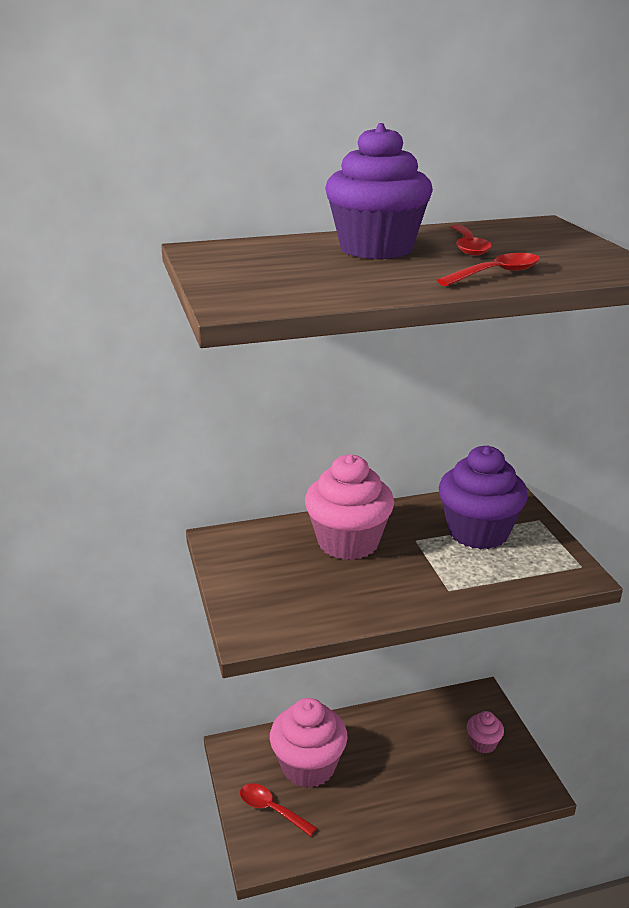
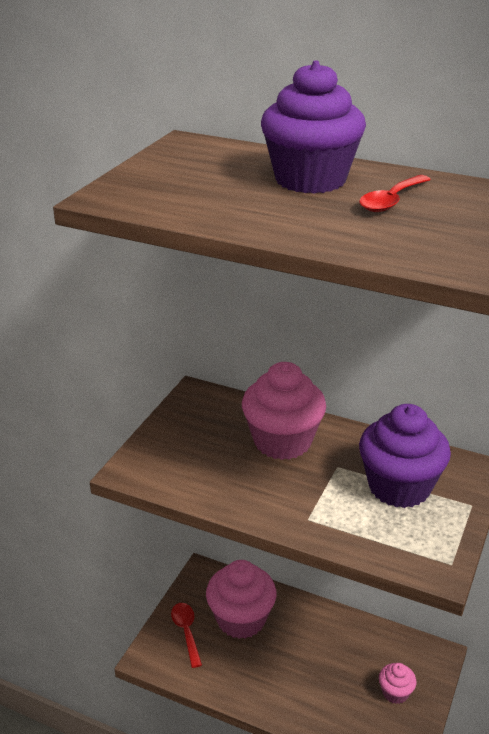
camera: 40 degrees right, 5 degrees up
(496, 273) = (350, 234): red spoon -> none

